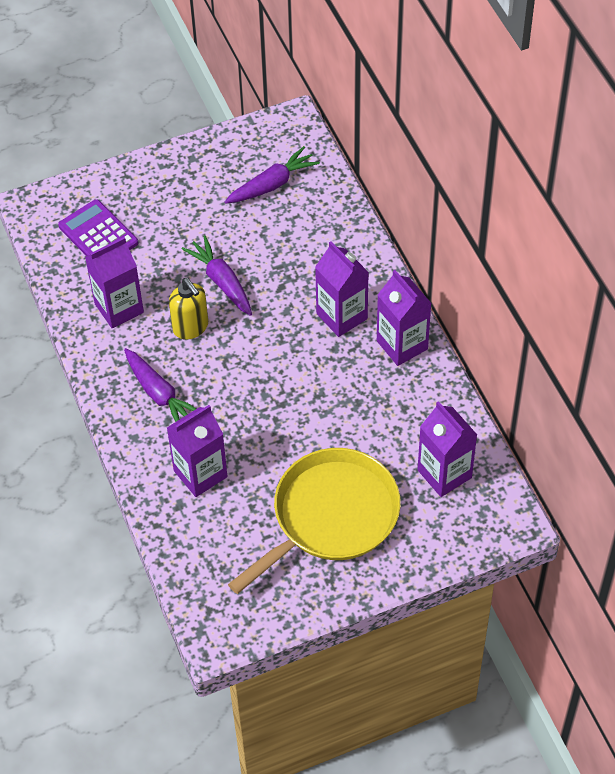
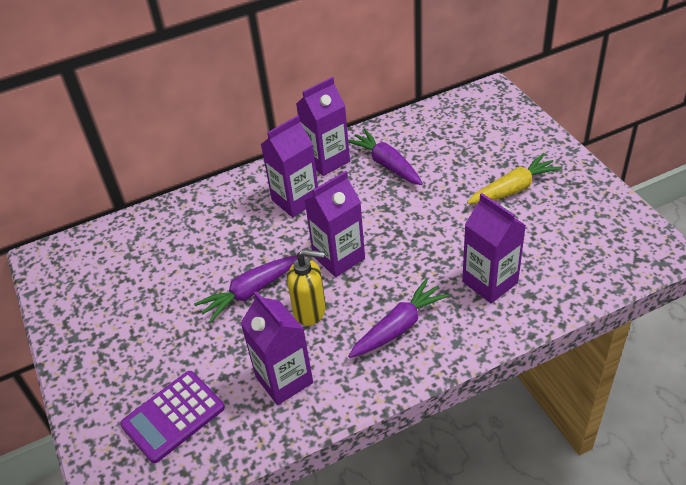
camera: 90 degrees left, 10 degrees down
(191, 327) = (310, 311): yellow soap dispenser -> yellow soap dispenser turned 45 degrees clockwise
(272, 184) = (125, 265): purple carrot -> purple carrot (386, 164)
(331, 516) = (513, 188): yellow pan -> yellow carrot
(444, 474) = (455, 128): purple carton -> purple carton (339, 257)

